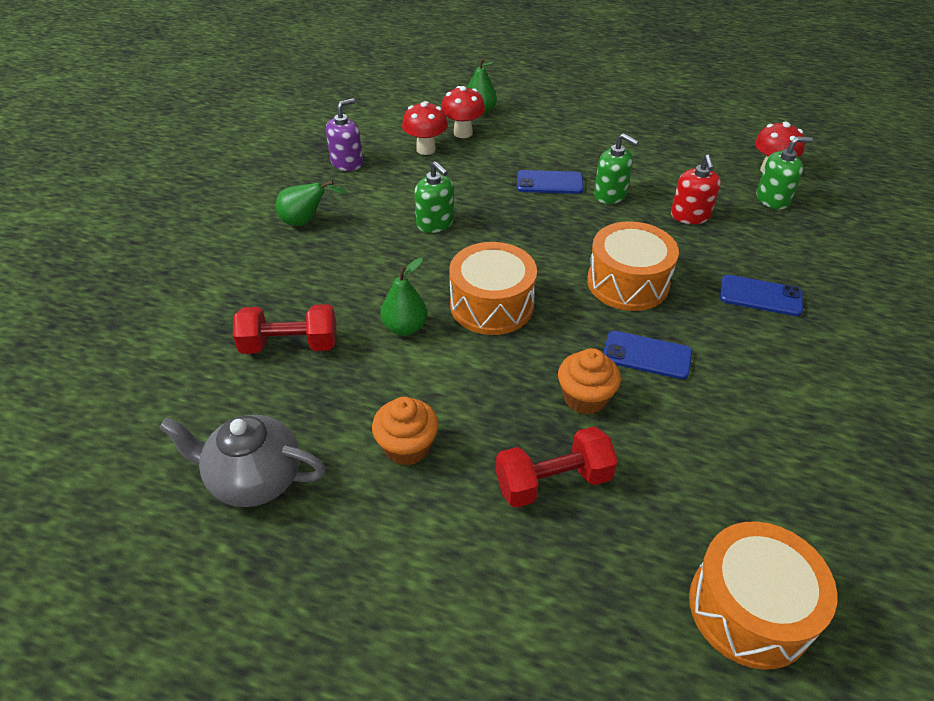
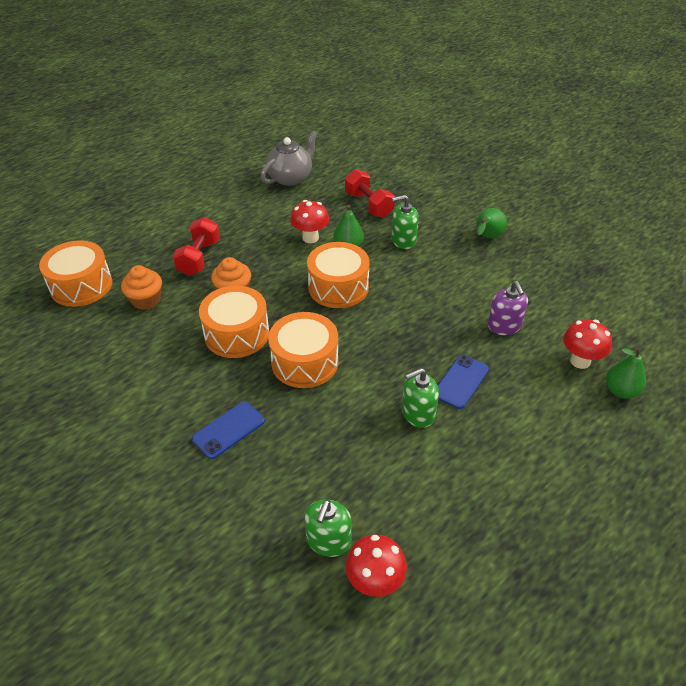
camera: 120 degrees right, 0 degrees up
(290, 345) = (368, 205): red dumbbell -> red dumbbell turned 60 degrees counterclockwise
(347, 163) = (559, 276): purple soap dispenser -> purple soap dispenser (504, 326)
(407, 447) = (265, 222): orange cupcake -> orange cupcake (146, 300)
(426, 149) = (560, 326): red mushroom -> red mushroom (310, 238)
(435, 223) = (446, 294): green soap dispenser -> green soap dispenser (403, 240)
(647, 355) = (237, 334): blue phone -> orange drum
(690, 216) = (350, 452): red soap dispenser -> none

